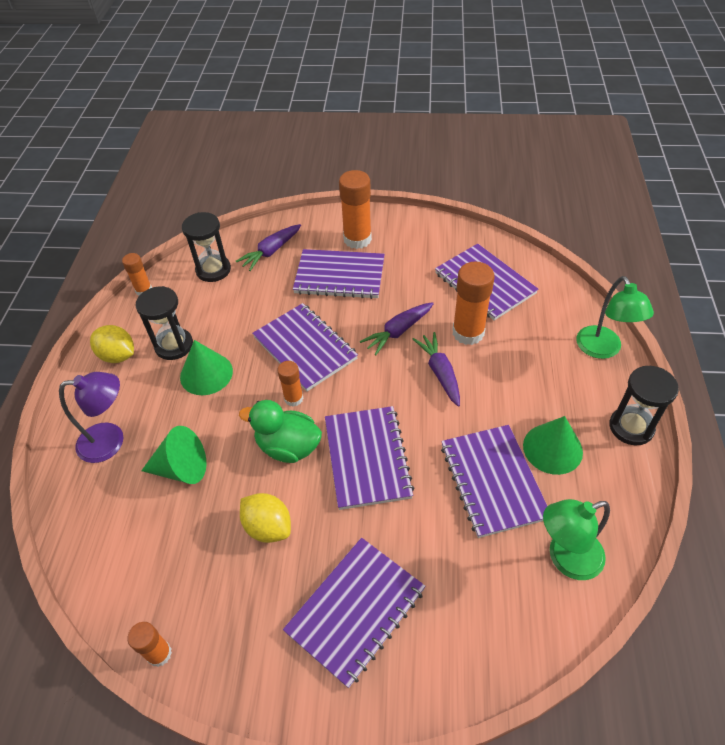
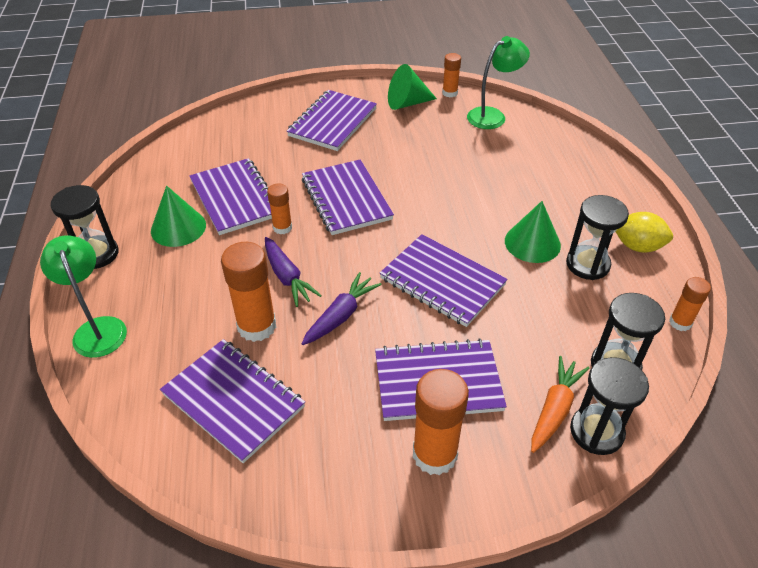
camera: 165 degrees right, 5 degrees down
(111, 441) = (577, 181): purple lamp -> none
(181, 468) = (501, 173): green cone -> green cone (407, 103)
(253, 238) = (596, 432): none -> black hourglass
(268, 527) = (411, 150): yellow lemon -> none
(271, 252) = (554, 409): purple carrot -> orange carrot
(288, 447) = (419, 197): green duck -> none
(293, 398) = (432, 234): orange glue stick -> orange glue stick (282, 227)
(565, 558) = (183, 163): green lamp -> green lamp (493, 116)

